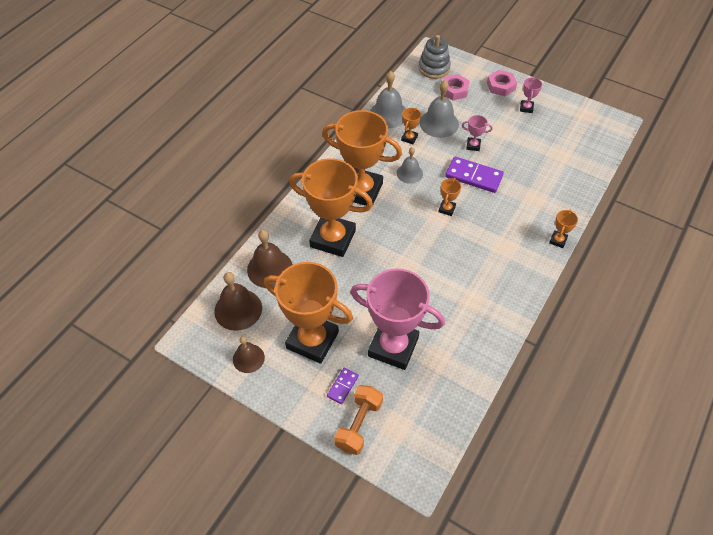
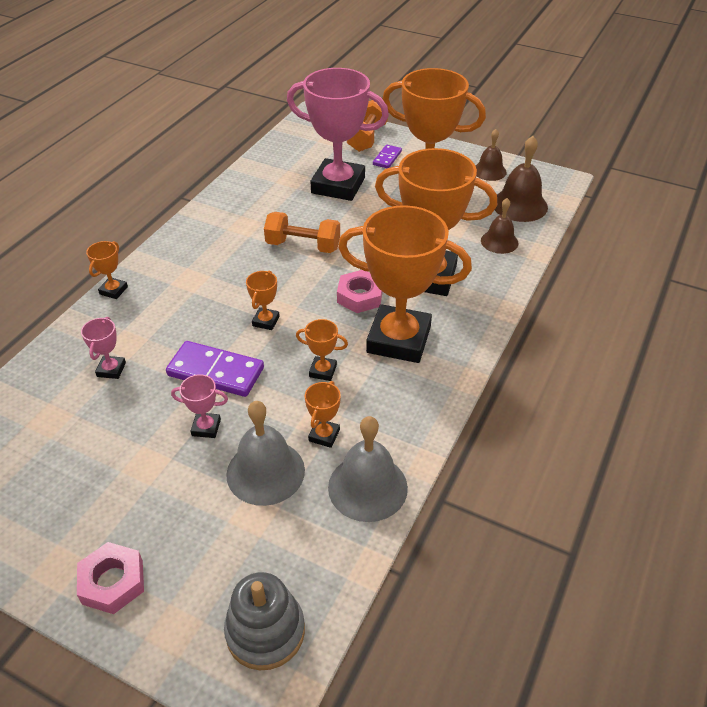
camera: 175 degrees right, 10 degrees down
(270, 268) = (499, 241): brown bell -> brown bell, size x0.64
(409, 173) = (323, 371): grey bell -> orange trophy
(424, 274) = (303, 246): none -> orange dumbbell
(454, 90) = (223, 562): pink nut -> pink nut (360, 296)
(526, 108) = (75, 522): pink trophy -> pink trophy (111, 369)

